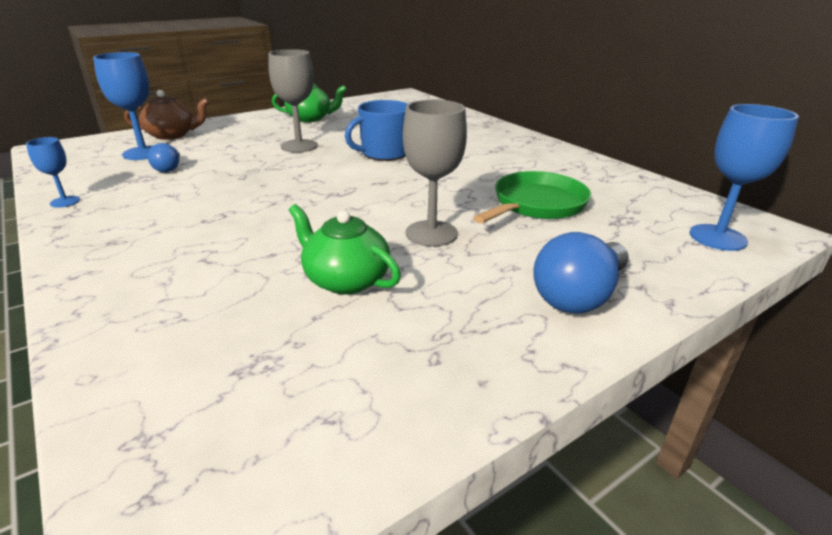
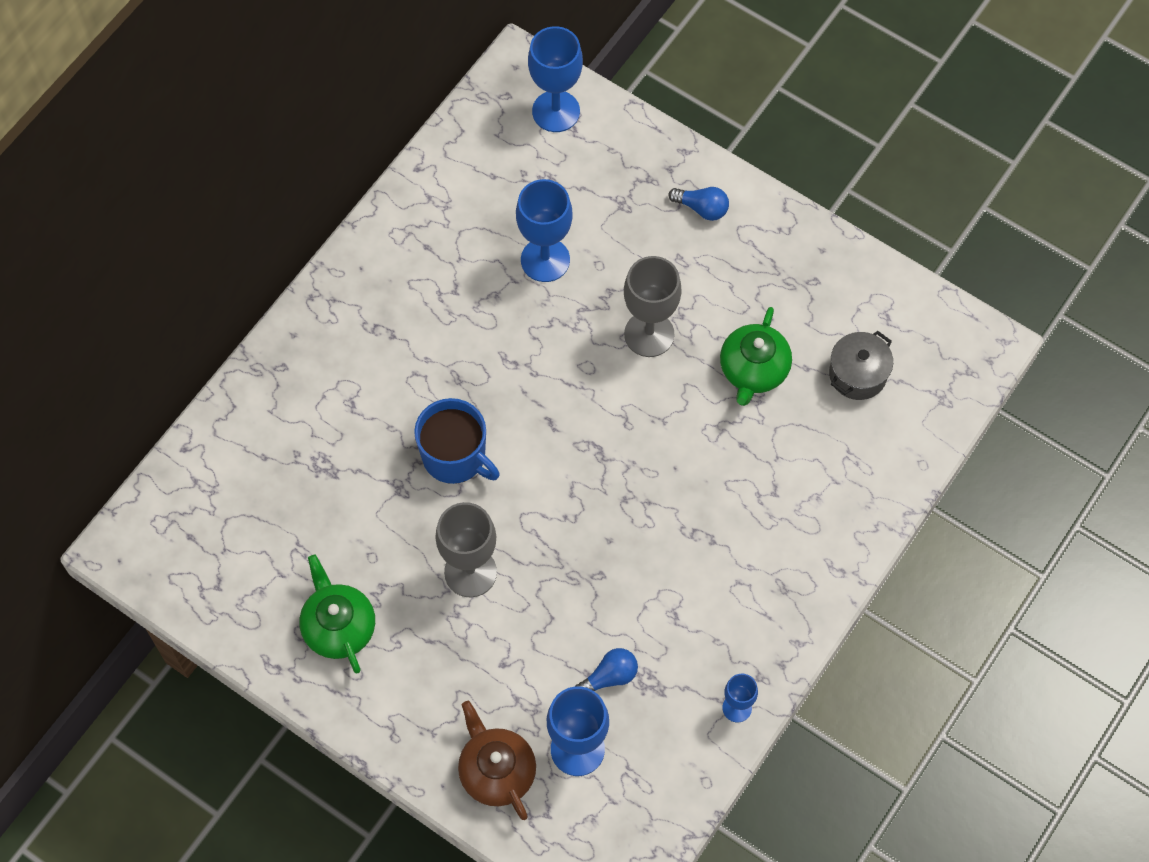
camera: 110 degrees left, 35 degrees up
(268, 357) = (857, 374): none -> grey pot
(536, 204) = (545, 260): green pan -> blue goblet
(579, 296) = (702, 208): blue light bulb -> blue light bulb, size x0.57

